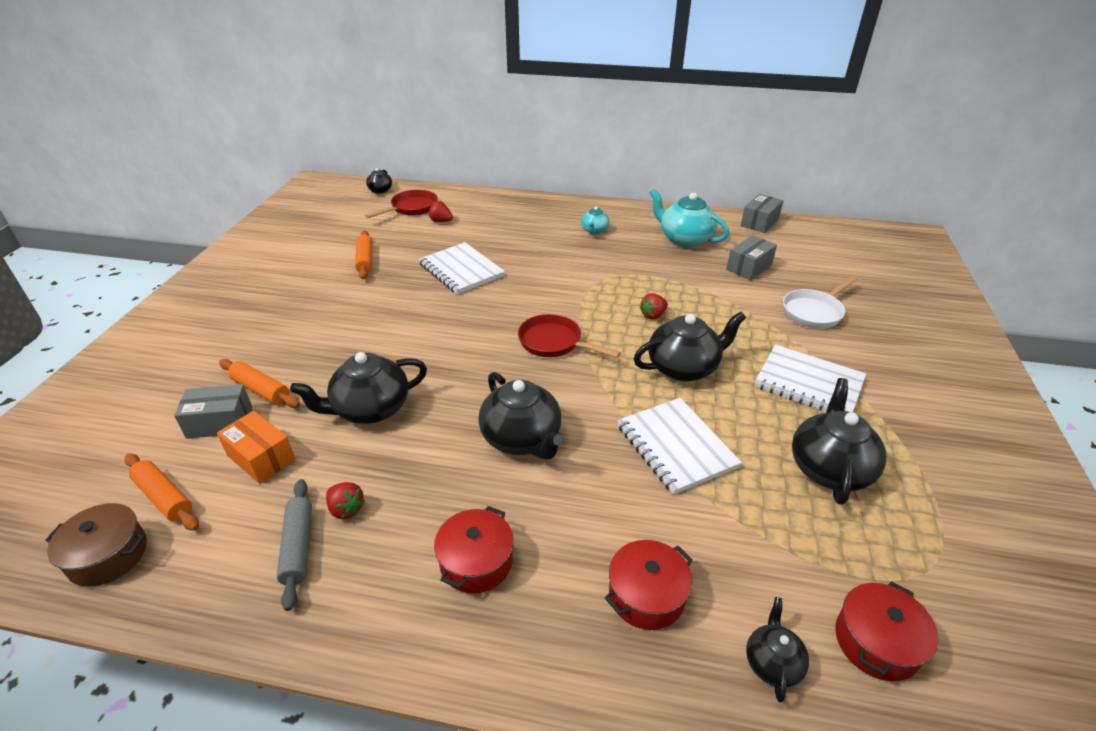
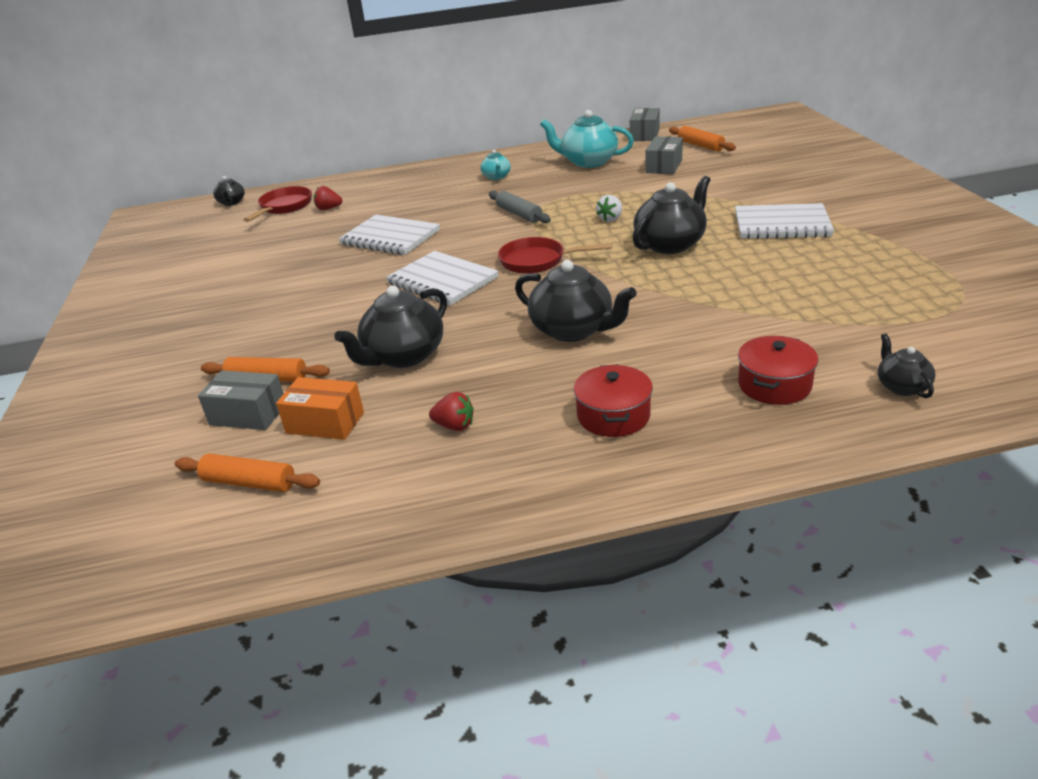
camera: 20 degrees left, 5 degrees down
(108, 555) = (234, 540): brown pot -> none
(220, 422) = (248, 414): grey box -> grey box turned 45 degrees clockwise
(298, 547) = (434, 464): grey rolling pin -> grey rolling pin (519, 214)
(365, 260) = (275, 257): orange rolling pin -> orange rolling pin (700, 145)
(653, 315) = (610, 219): red strawberry -> white strawberry
(676, 446) = (712, 293): white notebook -> white notebook (442, 281)
(814, 312) = (745, 180): white pan -> none
(829, 468) = (843, 269): black teapot -> none
(876, 642) = (962, 350): red pot -> none

